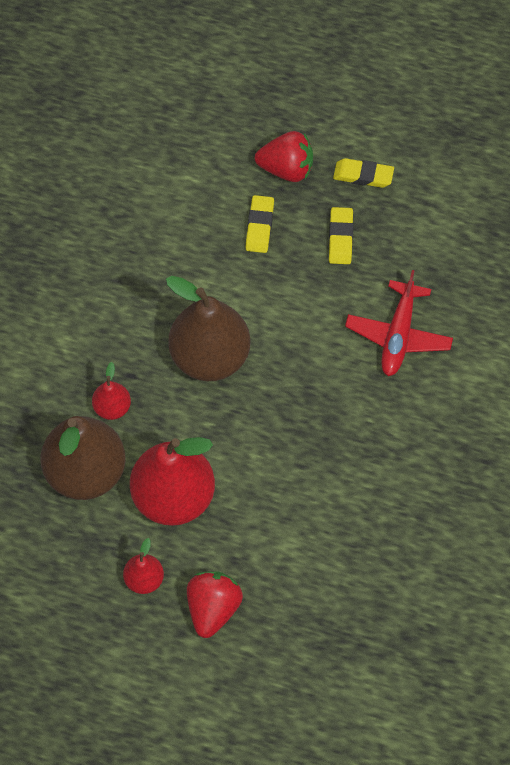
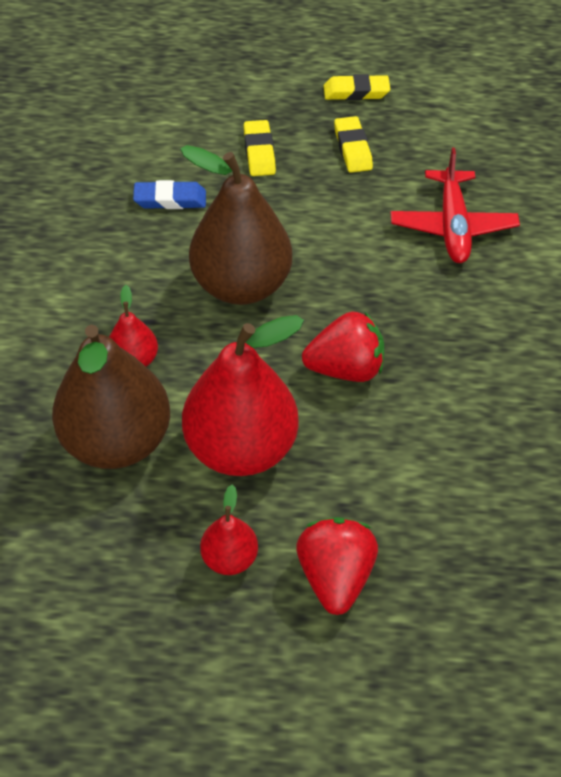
camera: 15 degrees left, 10 degrees down
(173, 261) = (170, 199): none -> blue eraser
(286, 169) = (272, 99): red strawberry -> red strawberry (345, 368)

